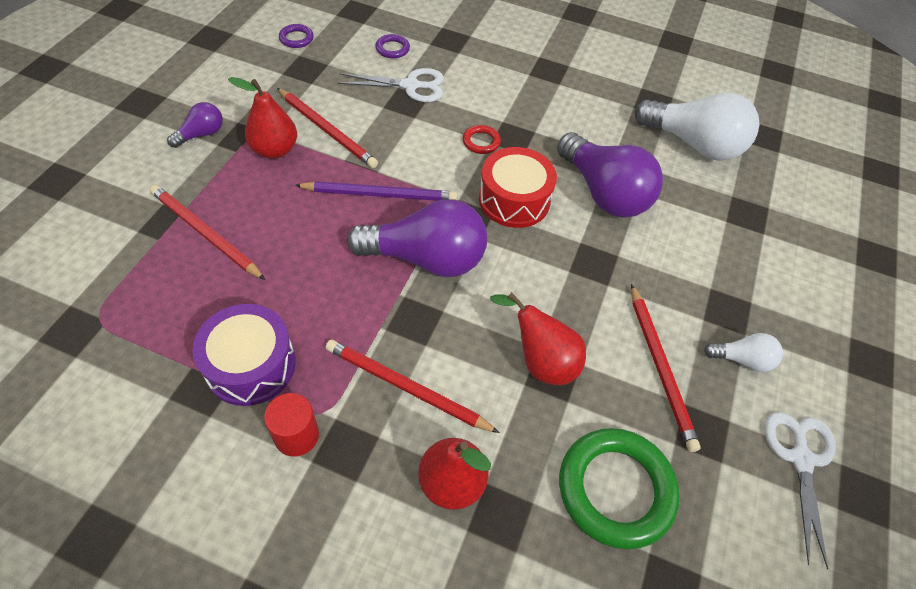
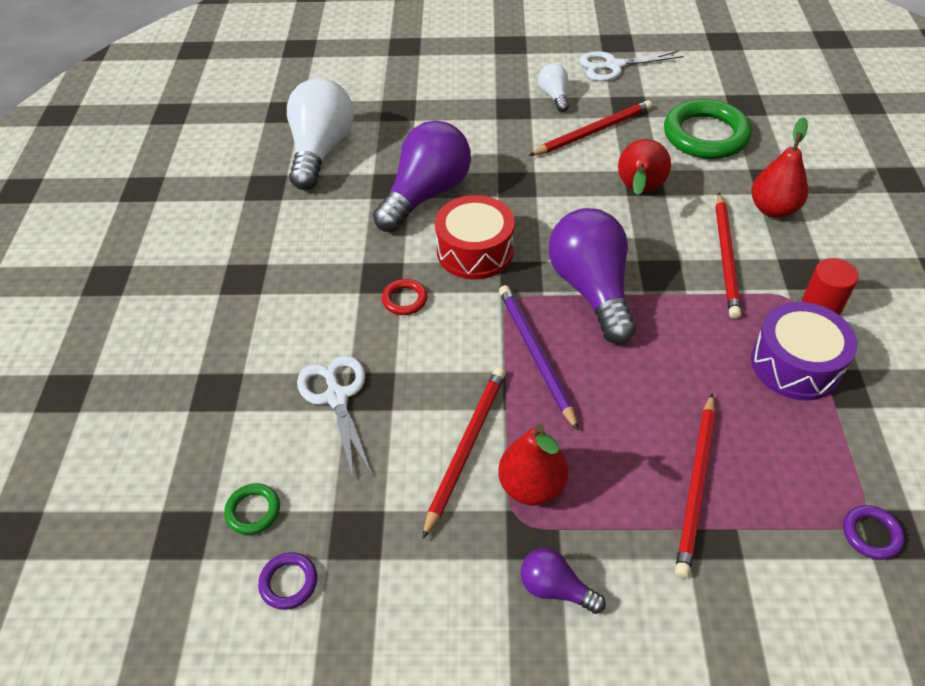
camera: 105 degrees left, 5 degrees down
(351, 36) = (253, 511): none -> green ring
(392, 49) = (265, 447): purple ring -> purple ring (871, 534)

